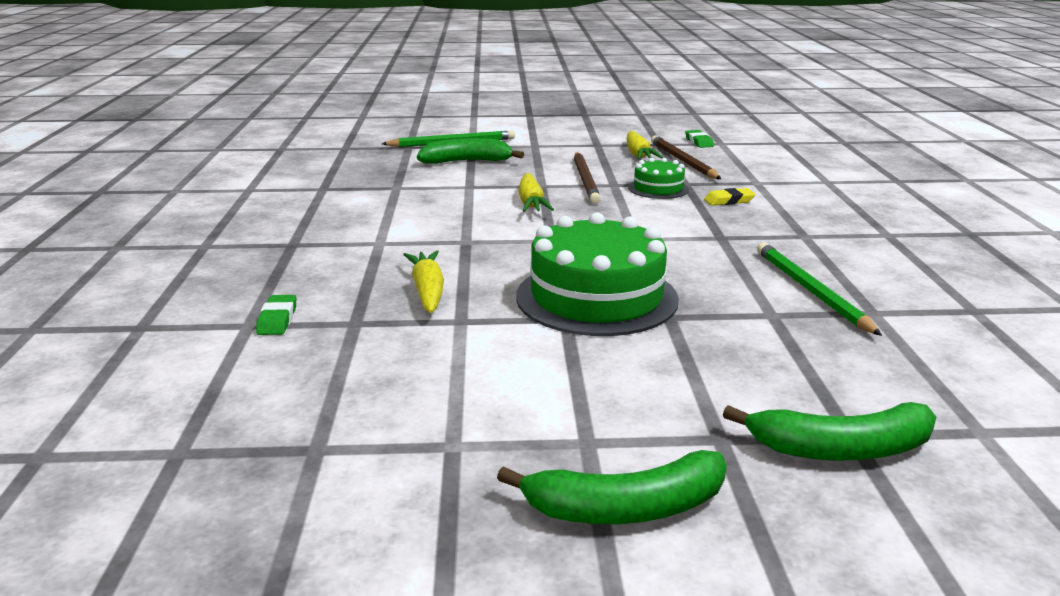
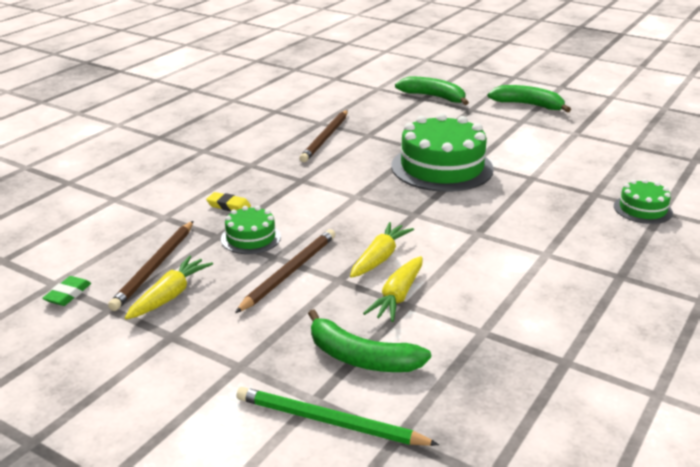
camera: 145 degrees left, 5 degrees up
(277, 319) = (642, 209): green eraser -> green cake
(428, 291) = (537, 200): yellow carrot -> yellow carrot (397, 296)
(810, 291) = (325, 138): green pencil -> brown pencil

